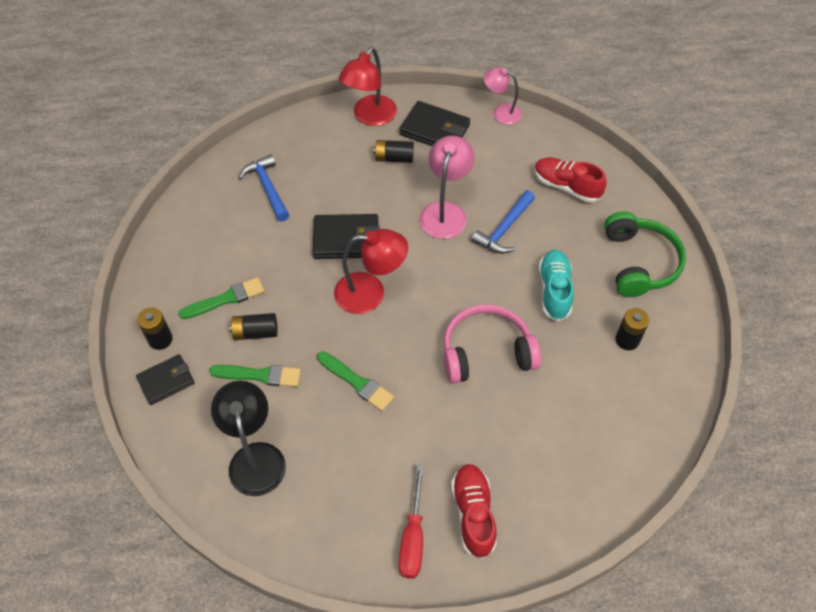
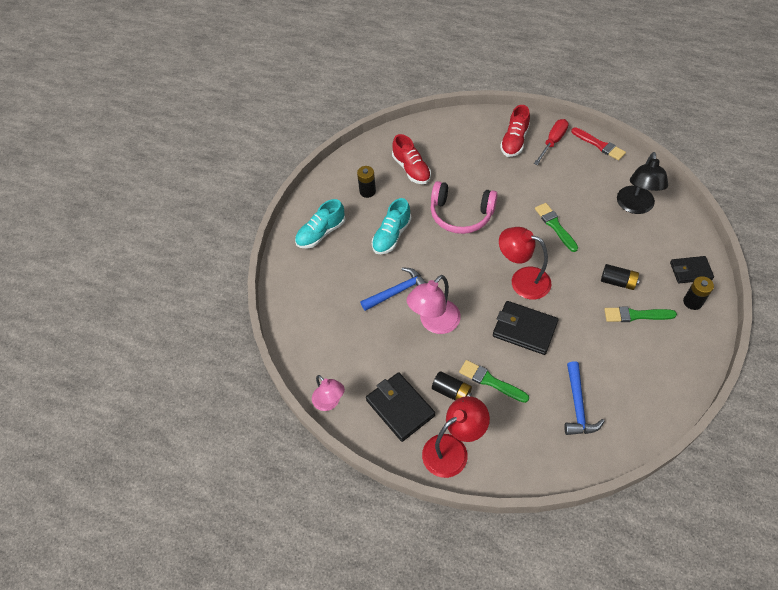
camera: 150 degrees left, 0 degrees up
(260, 375) = (621, 252): green brush -> green brush (491, 381)
(336, 561) = (599, 145): none -> red brush
(566, 187) = (327, 308): red shoe -> red shoe (411, 169)
(639, 262) = (321, 233): green headphones -> turquoise shoe

